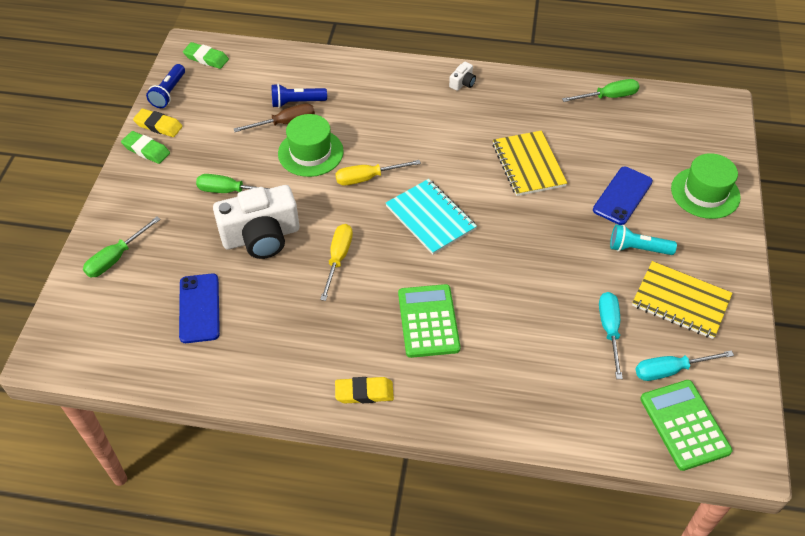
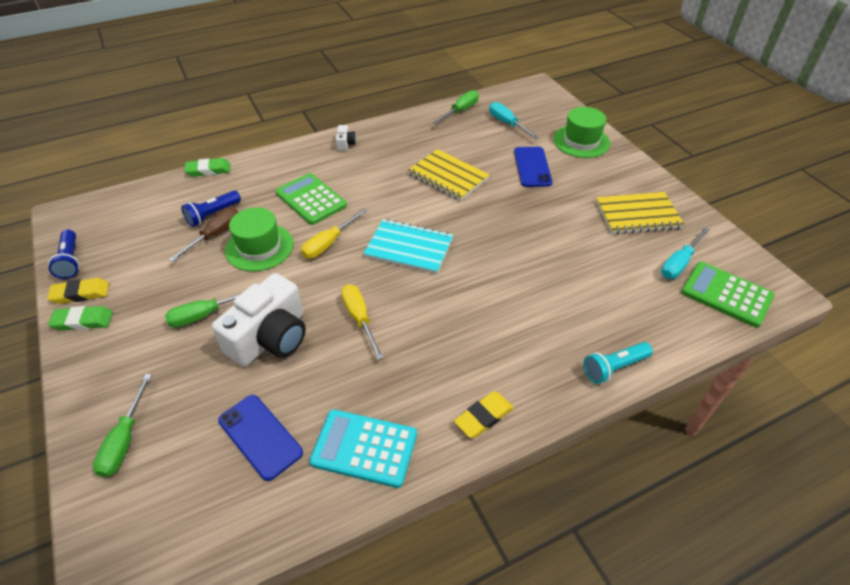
camera: 35 degrees left, 5 degrees down
(206, 58) = (90, 217): green eraser -> green eraser (208, 170)
(260, 360) = (364, 448): none -> turquoise calculator
(428, 321) = (481, 326): green calculator -> green calculator (311, 199)
(609, 330) = (614, 258): turquoise screwdriver -> turquoise screwdriver (507, 124)
(637, 249) = (576, 195): turquoise flashlight -> turquoise flashlight (614, 368)

